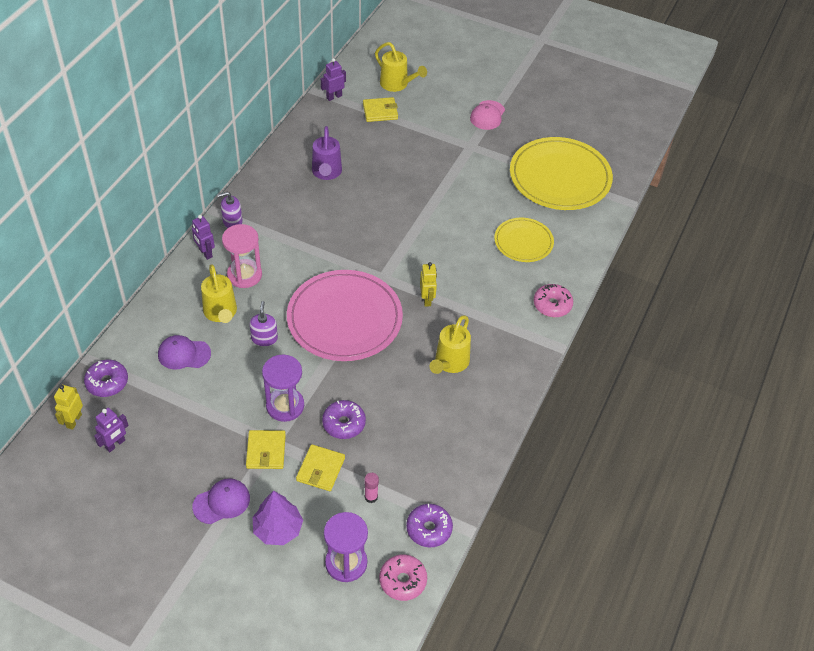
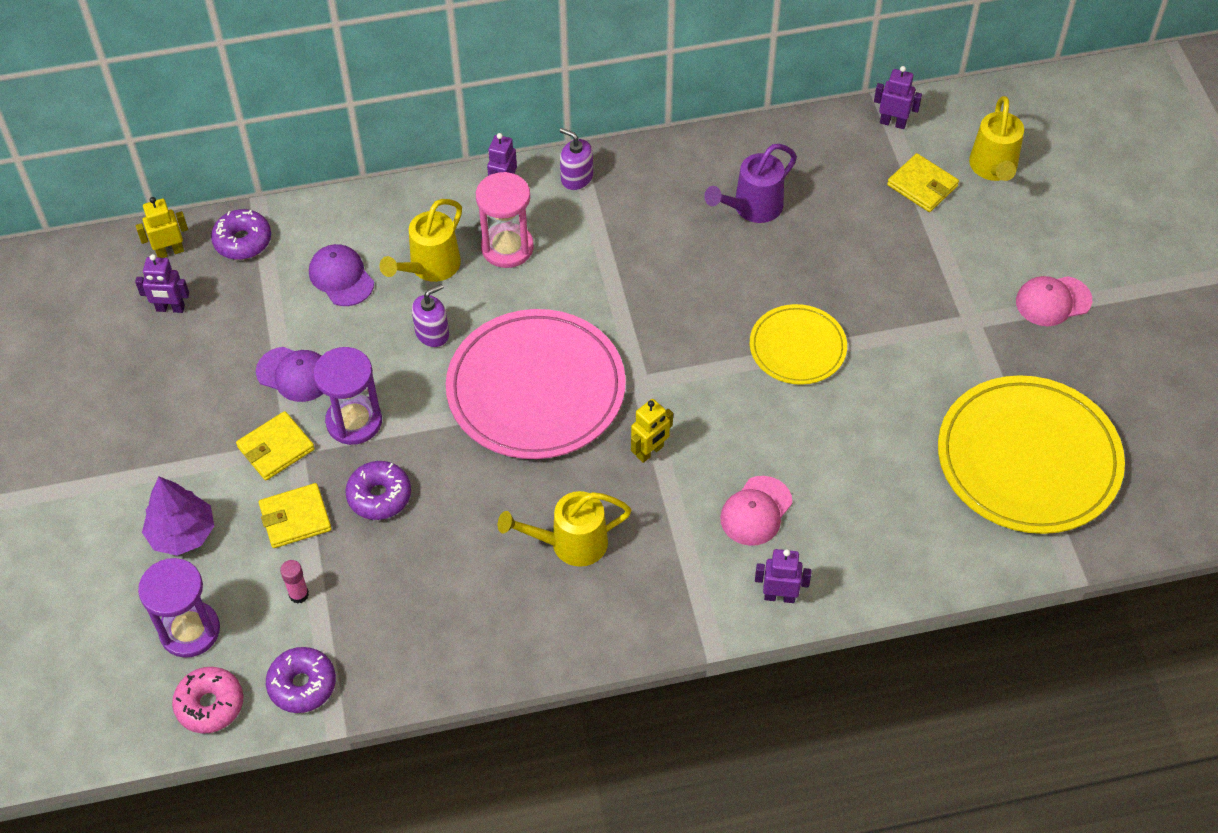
camera: 55 degrees right, 5 degrees up
(222, 502) = (175, 456): purple cap -> purple cap (294, 374)
(498, 283) = (756, 511): none -> pink cap
(523, 242) = (859, 493): yellow plate -> yellow plate (797, 347)
(552, 305) = (779, 596): pink donut -> purple robot

